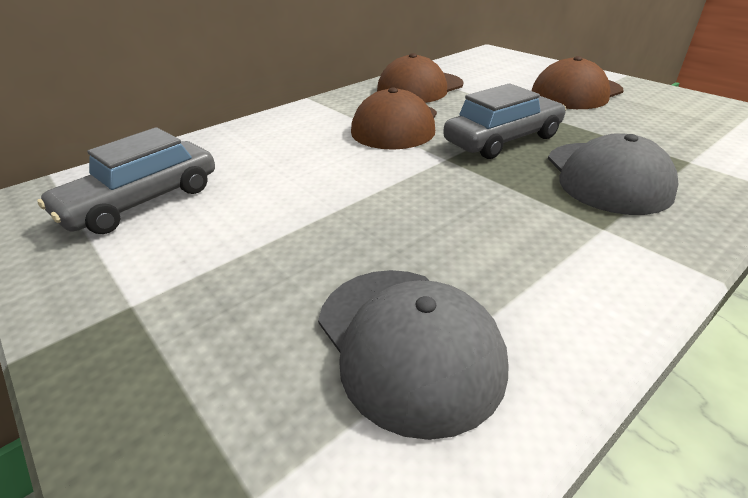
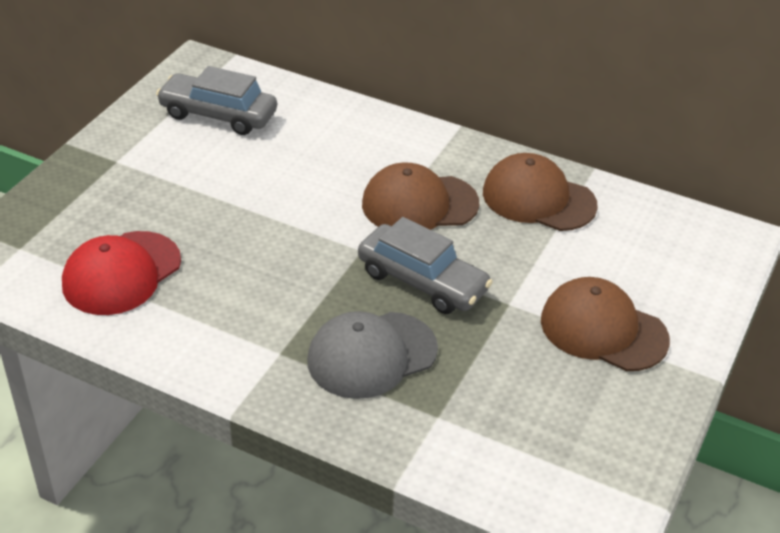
camera: 65 degrees right, 5 degrees up
(408, 344) = (121, 273): grey cap -> red cap

